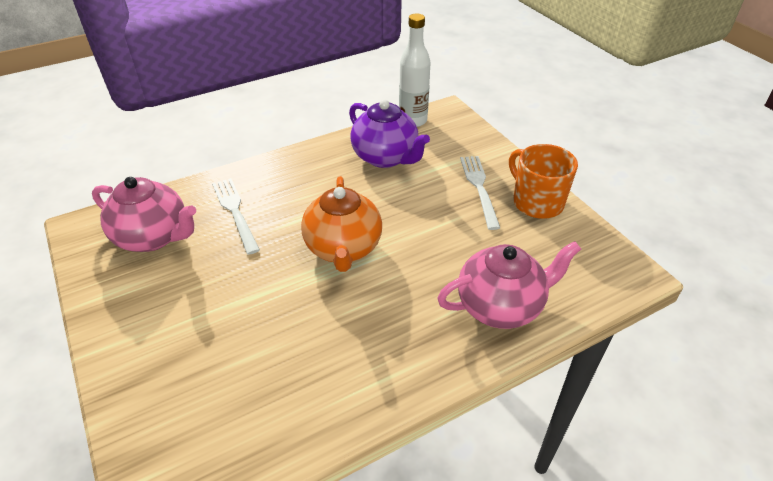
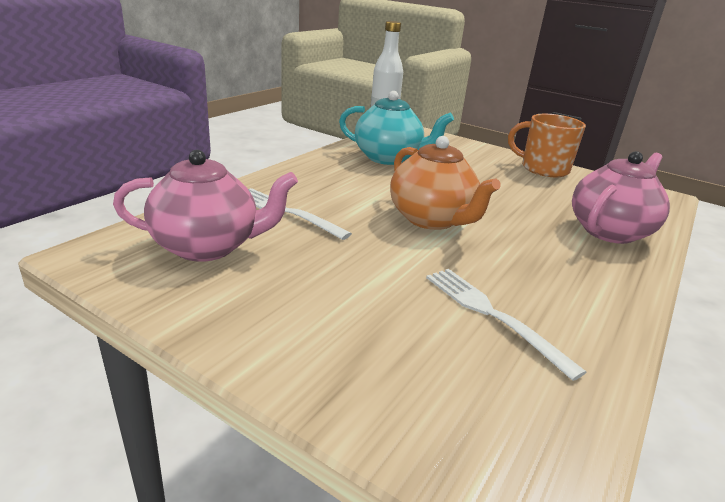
camera: 30 degrees left, 15 degrees down
(386, 157) = (389, 158): purple teapot -> turquoise teapot
(479, 187) = (490, 166): white fork -> white fork (490, 314)

